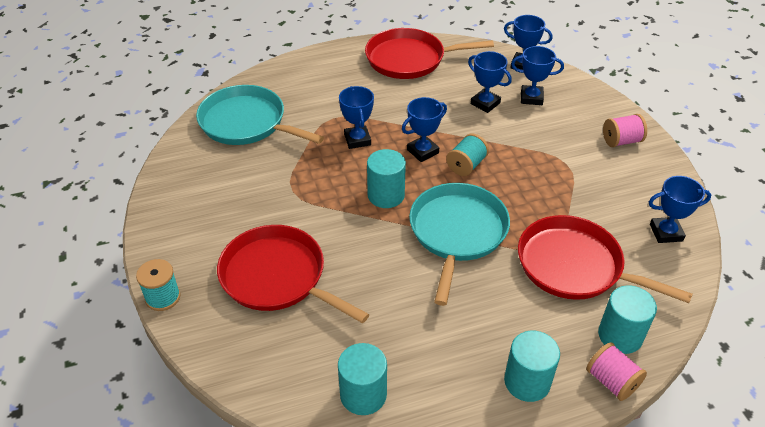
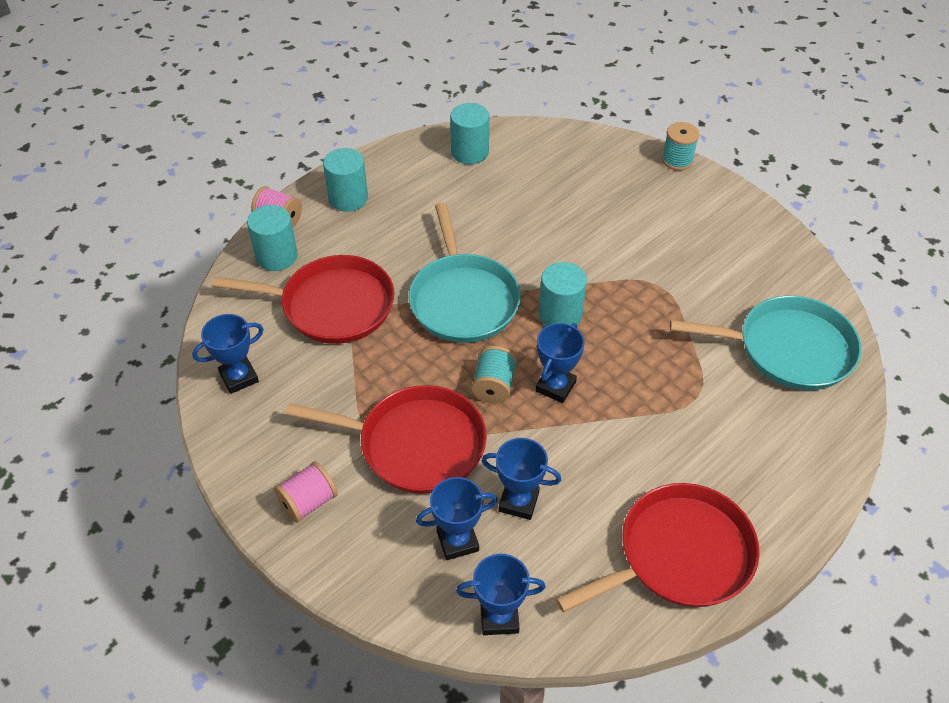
camera: 155 degrees right, 5 degrees up
(278, 277) = (600, 204): red pan -> red pan (415, 444)
(357, 140) = (642, 374): blue trophy -> none

